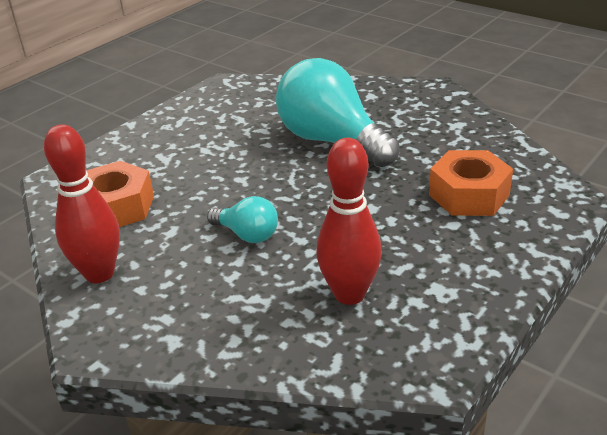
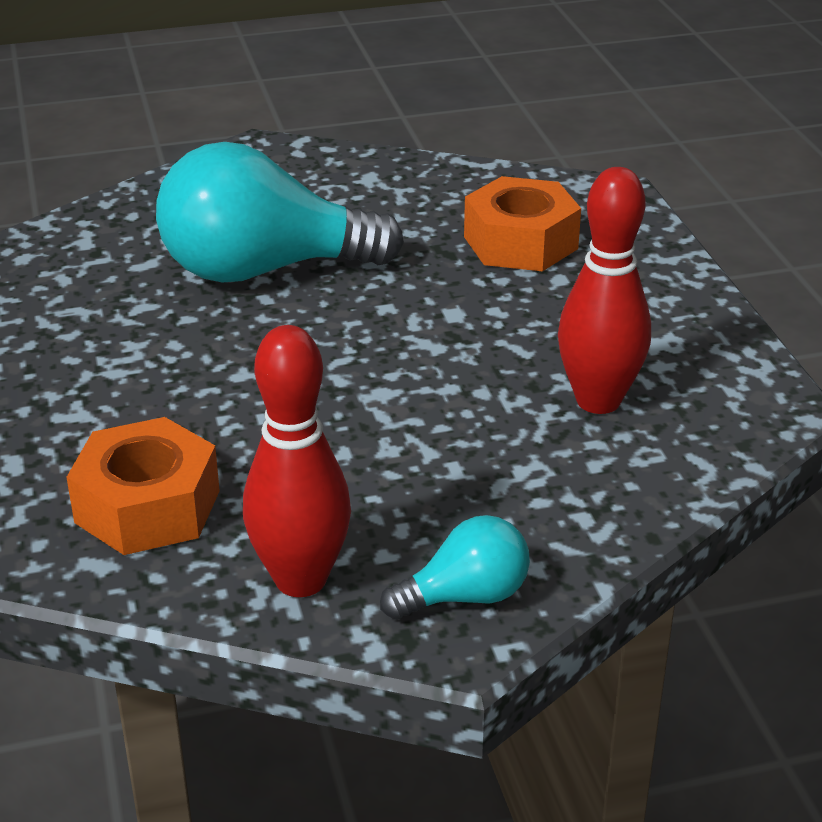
camera: 55 degrees left, 0 degrees up
(247, 234) = (383, 421): turquoise light bulb -> turquoise light bulb (465, 596)

